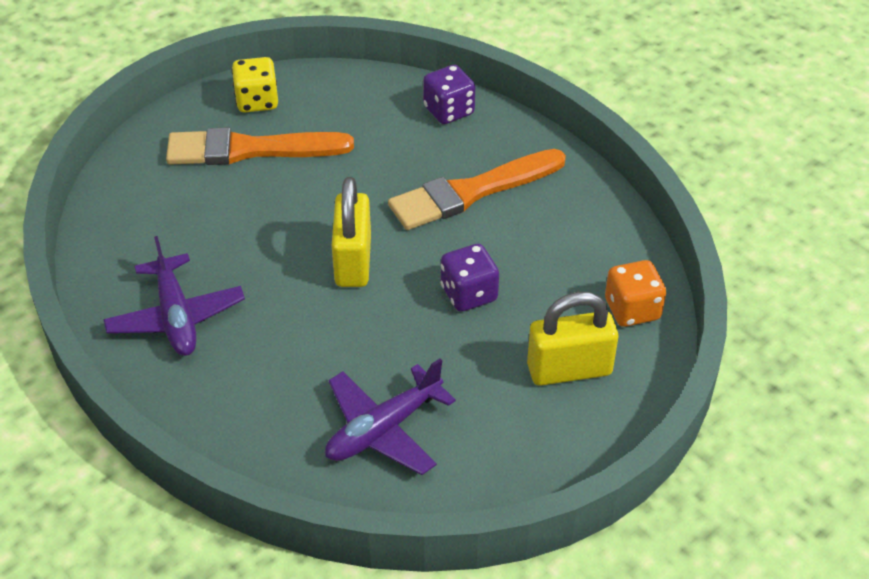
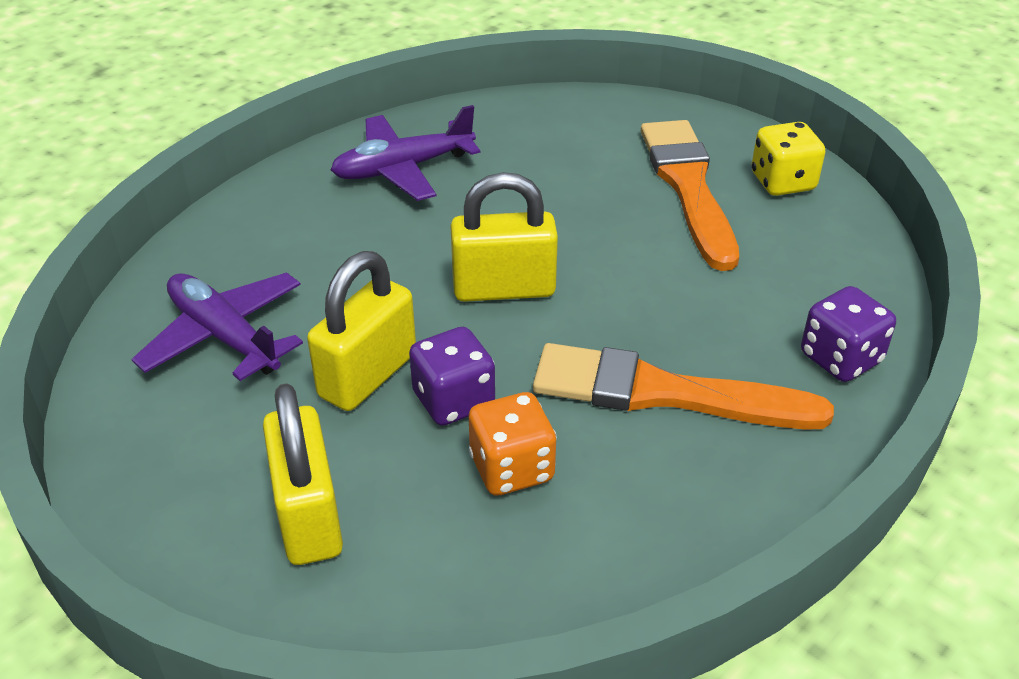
camera: 85 degrees right, 5 degrees down
(438, 340) = (368, 375): none -> yellow padlock
(471, 192) = (663, 393): orange brush -> orange brush turned 45 degrees counterclockwise
(632, 310) = (432, 598): orange dice -> orange dice (511, 468)

